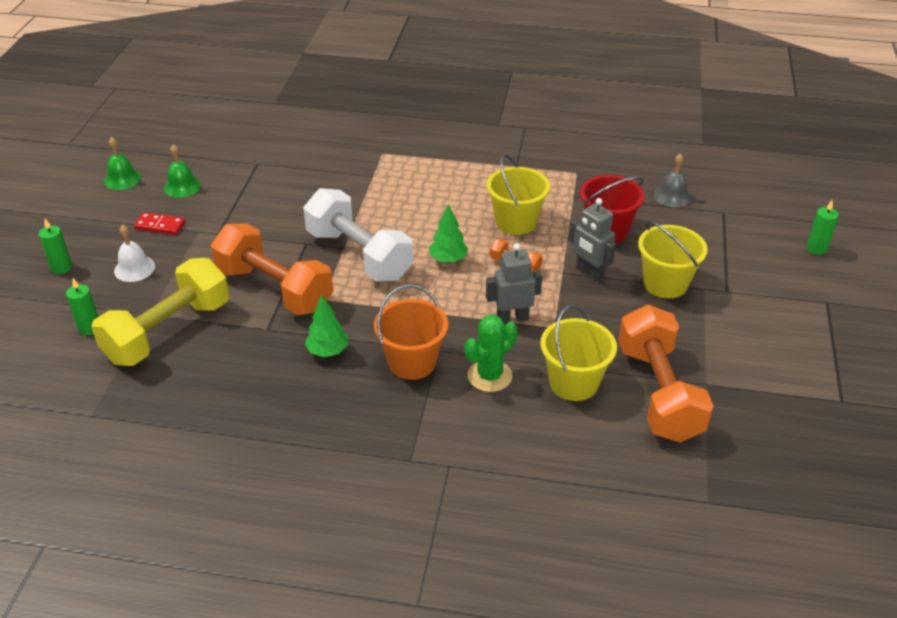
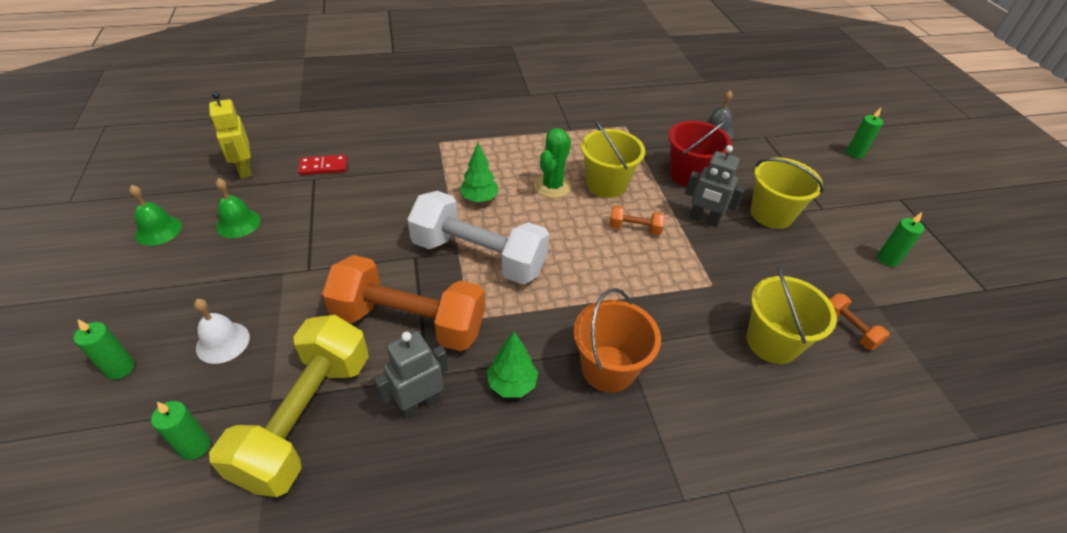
camera: 25 degrees left, 5 degrees up
(160, 225) = (232, 277): red domino -> red domino (323, 167)
(206, 145) = (244, 169): none -> yellow robot
(448, 259) = (570, 239): green tree -> green tree (479, 198)
(489, 376) = (693, 360): green cactus -> green cactus (552, 186)
(512, 318) = (670, 287): grey robot -> grey robot (419, 404)
(658, 392) = (849, 329): orange dumbbell -> orange dumbbell, size x0.42
(756, 350) = (887, 259): none -> green candle

